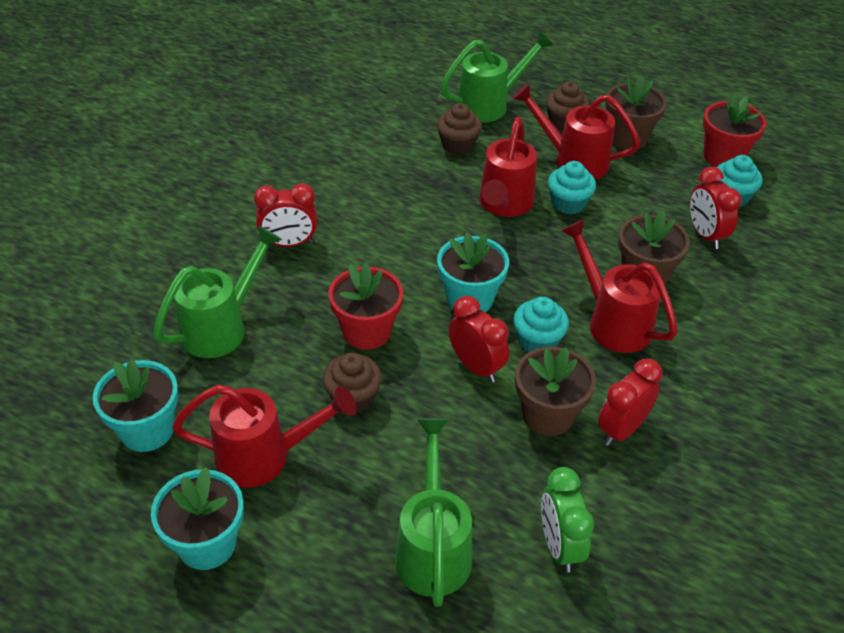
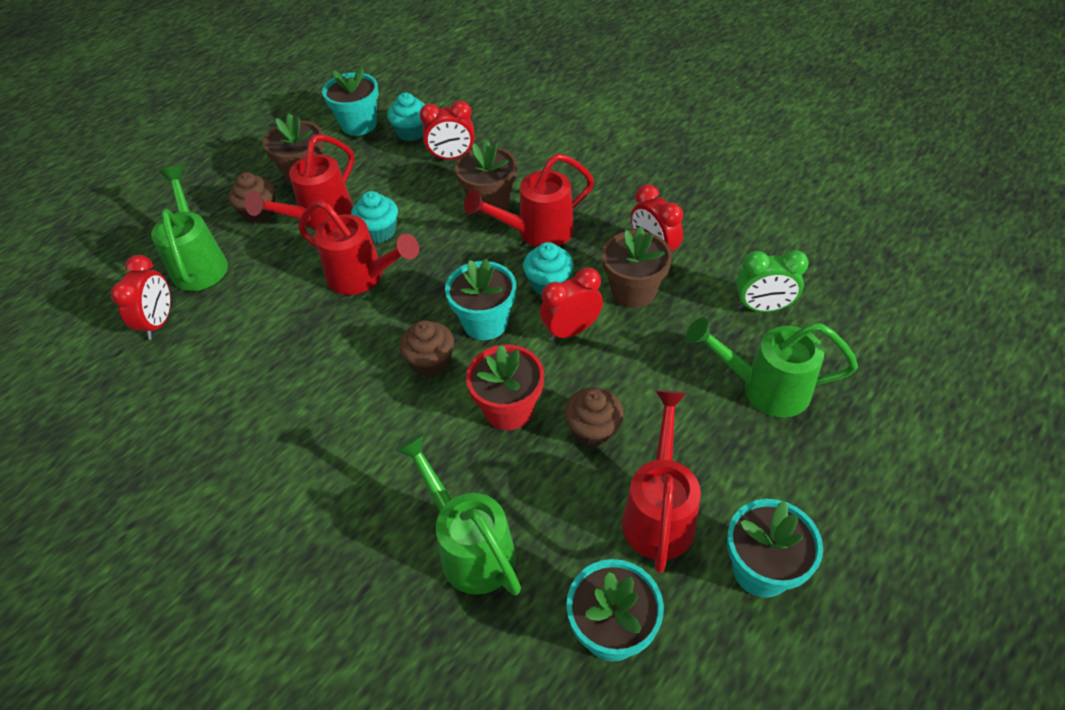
camera: 75 degrees left, 5 degrees up
(289, 243) = (354, 470): red clock -> red clock (159, 322)
(458, 145) = (252, 298): brown cupcake -> brown cupcake (431, 361)
(723, 157) = (359, 124): red flower pot -> turquoise flower pot

